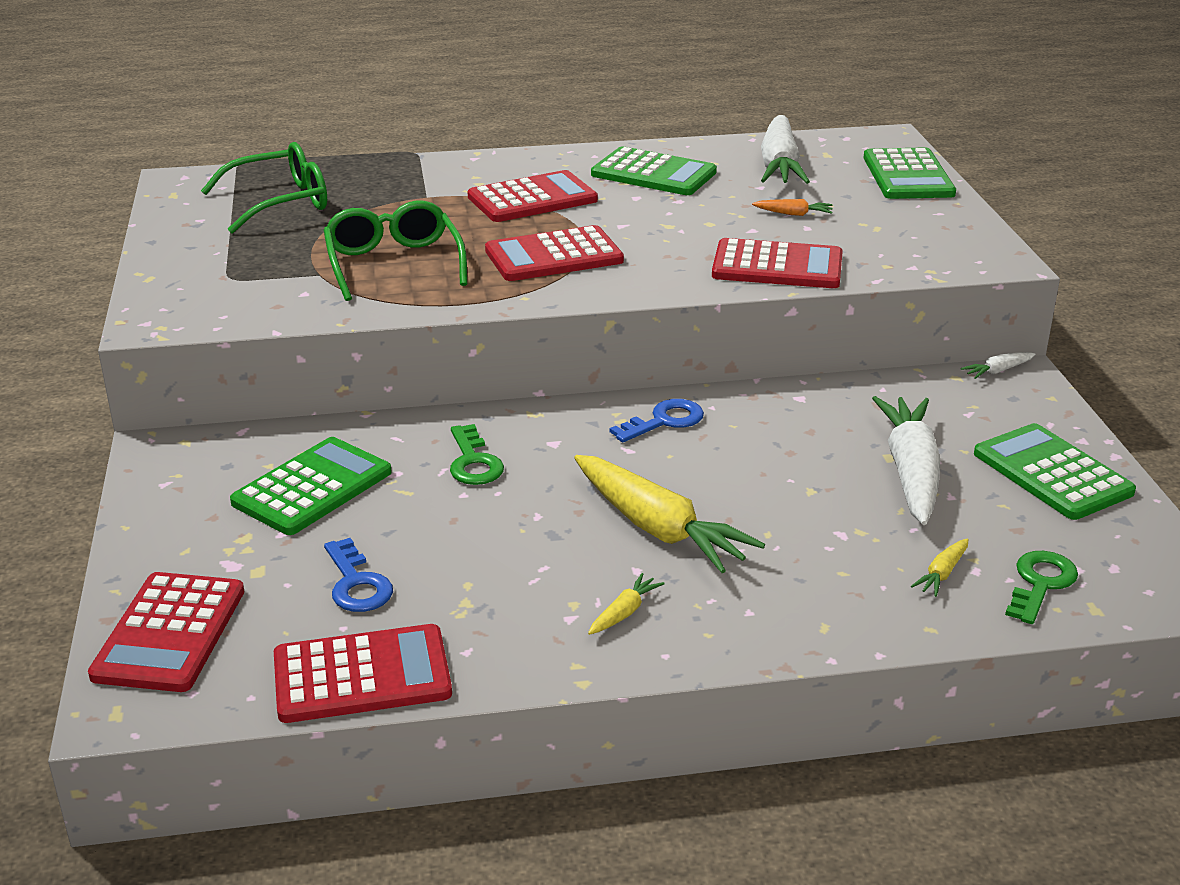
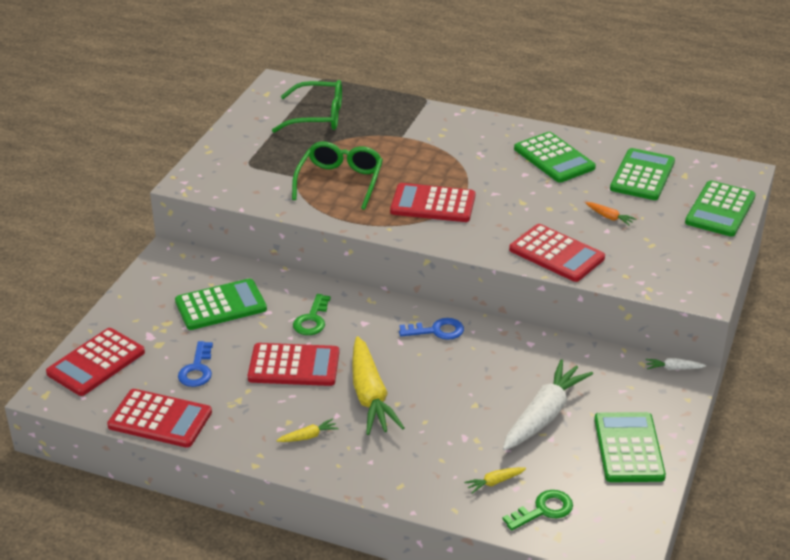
camera: 30 degrees right, 5 degrees up
(532, 199) = (461, 156): red calculator -> red calculator (294, 366)
(779, 165) = (642, 175): white carrot -> green calculator

